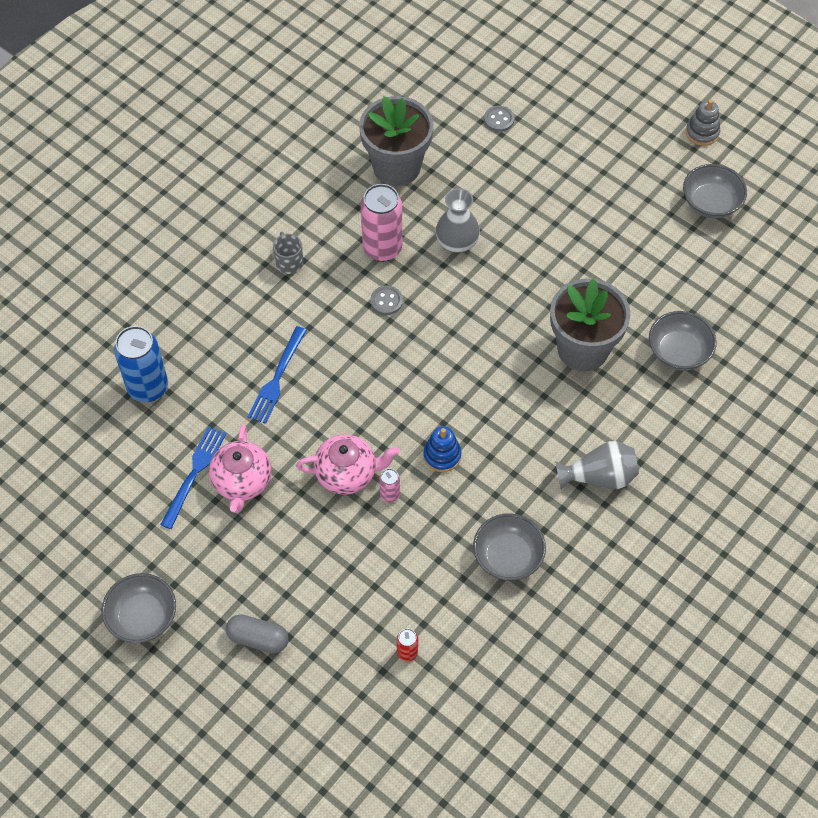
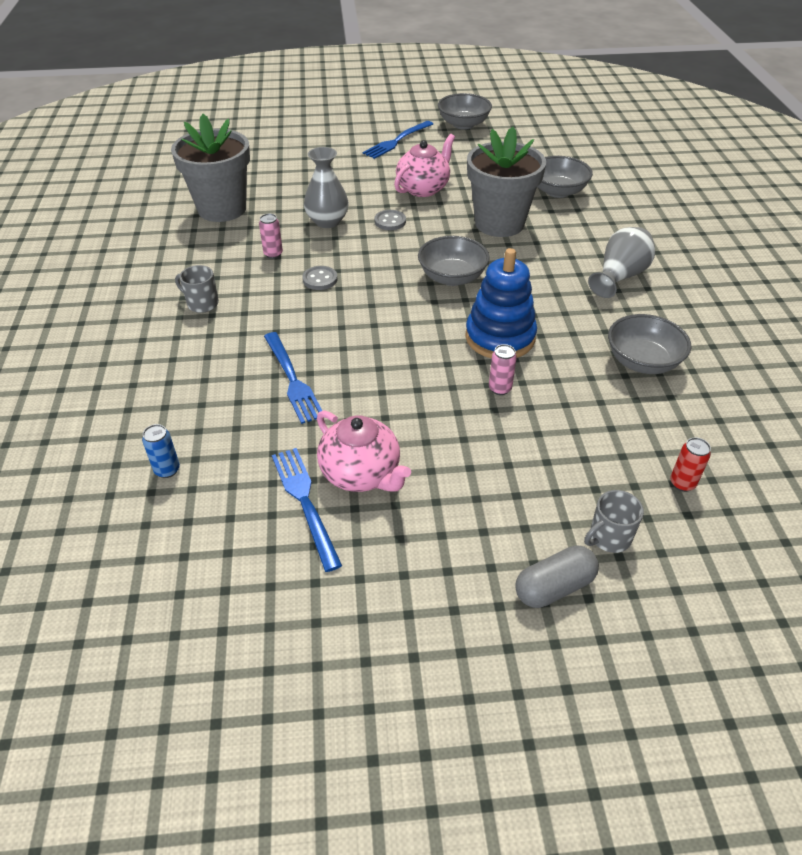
camera: 45 degrees left, 15 degrees down
(143, 617) = (416, 676): grey bowl -> grey bowl (452, 277)
(148, 387) = (167, 470): blue can -> blue can, size x0.46
(321, 641) = (609, 537): none -> grey mug
(347, 473) = (445, 400): pink teapot -> pink teapot (423, 188)
(382, 248) = (273, 254): pink can -> pink can, size x0.46
(442, 455) = (500, 337): blue stacking toy -> blue stacking toy, size x1.67
(499, 119) = (267, 153): grey button -> grey button (390, 221)
(623, 182) = (397, 141): none -> blue fork
(702, 132) = (409, 102): grey stacking toy -> none

